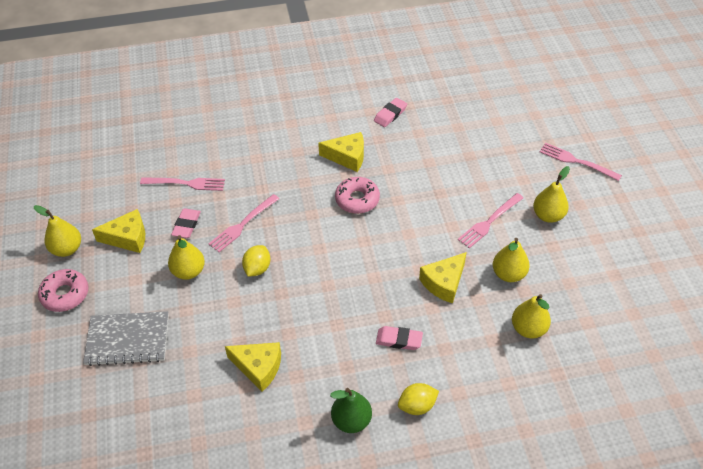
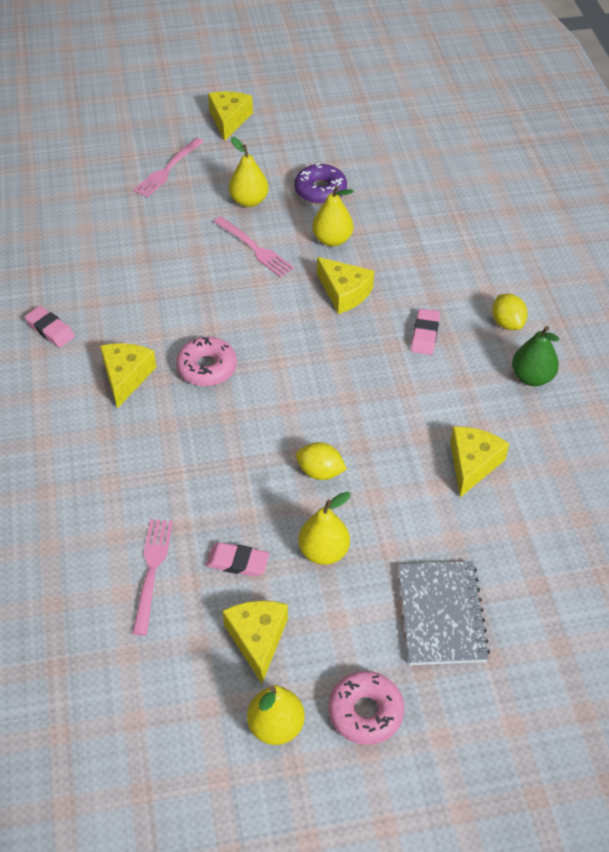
camera: 90 degrees left, 0 degrees up
(242, 225) = (242, 493): pink fork -> none
(528, 329) = (404, 232): yellow pear -> none
(573, 265) = (320, 190): none -> purple donut
(655, 197) = (229, 120): none -> yellow cheese

